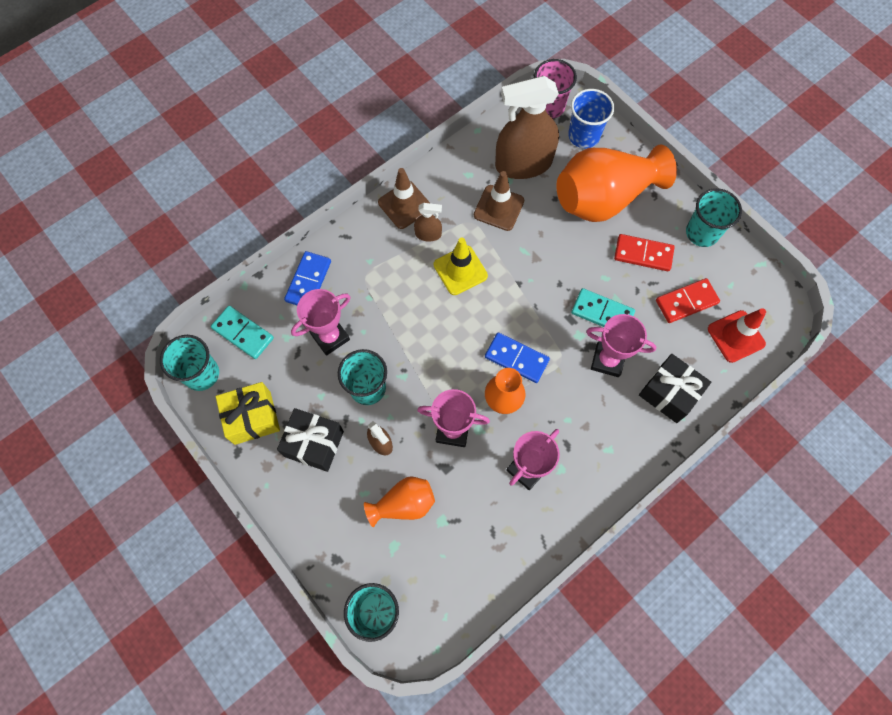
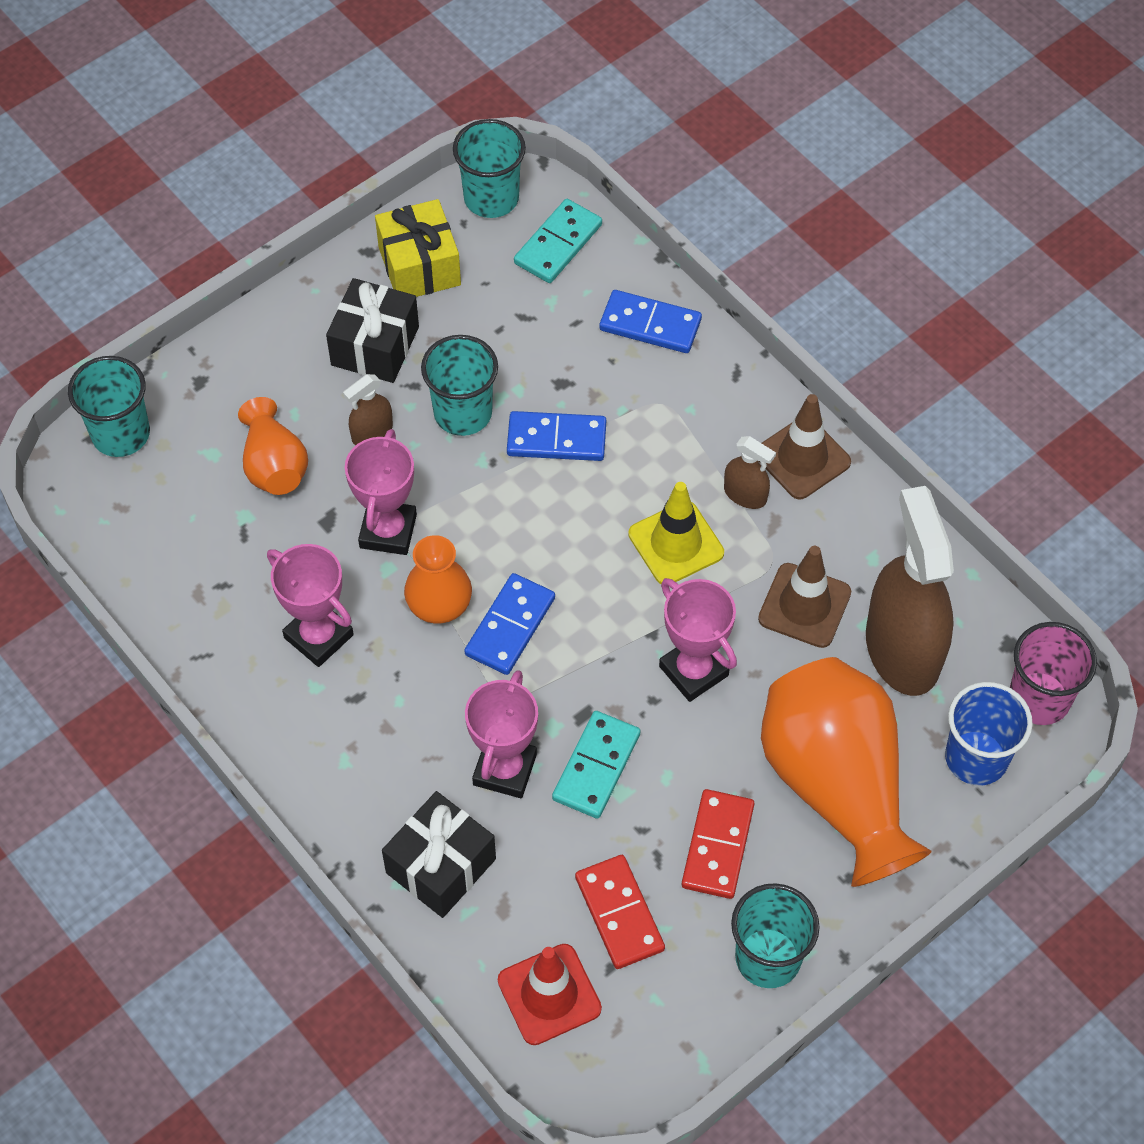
camera: 90 degrees right, 10 degrees down
(330, 337) = (551, 359): pink trophy -> pink trophy (693, 671)
(388, 334) = (556, 439): none -> blue domino
(428, 234) = (745, 494): brown spray bottle -> brown spray bottle turned 60 degrees counterclockwise

